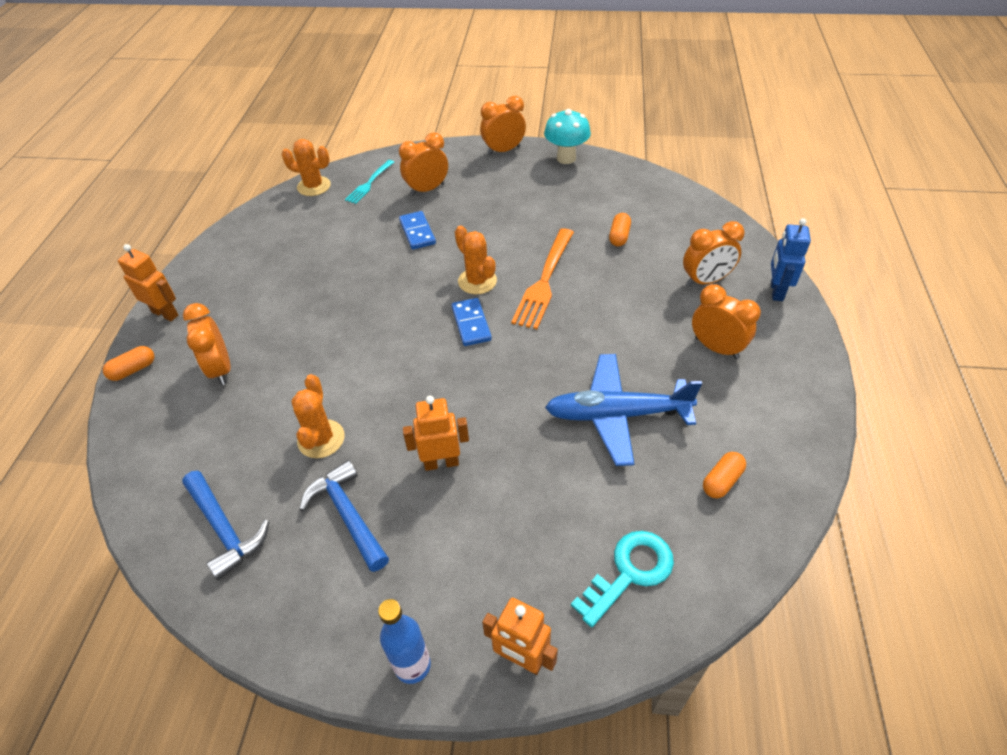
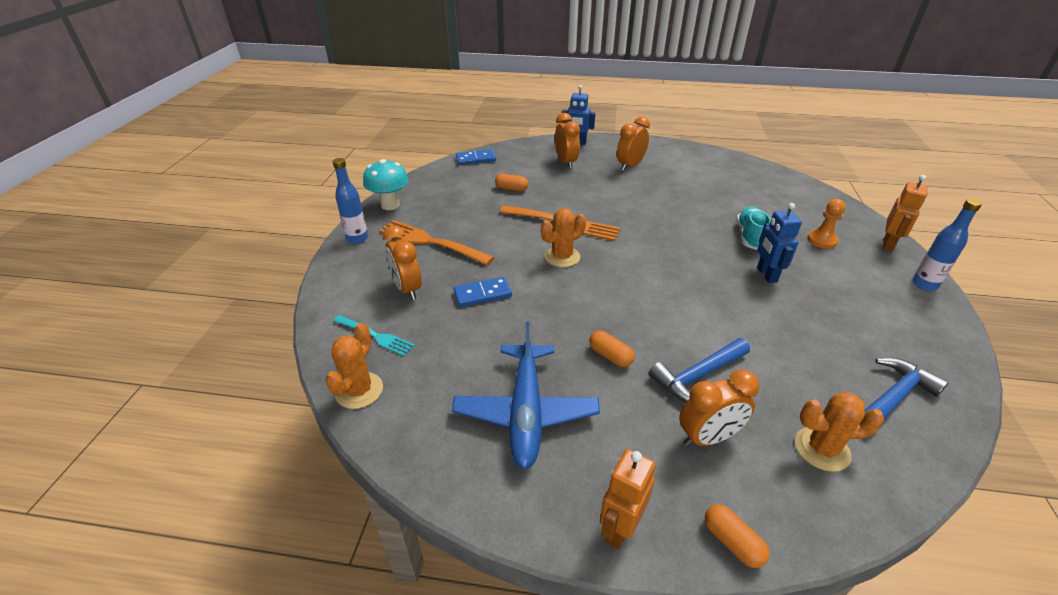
camera: 90 degrees left, 10 degrees down
(321, 439) = (771, 343): orange cactus -> orange cactus (822, 449)
(348, 515) = (836, 320): blue hammer -> blue hammer (698, 376)
(441, 462) = (766, 275): orange robot -> blue robot
(471, 324) = (616, 260): blue domino -> blue domino (476, 159)
(500, 192) = (431, 242): none -> orange fork
(503, 150) = (357, 238): orange clock -> blue bottle
(526, 556) = (822, 240): none -> orange pawn
(530, 463) = (750, 236): none -> turquoise shoe
(616, 415) = (696, 203): blue plane -> blue plane (526, 412)
(629, 572) = (810, 207): turquoise key -> none
(721, 481) = (734, 176): orange capsule -> orange capsule (610, 356)

